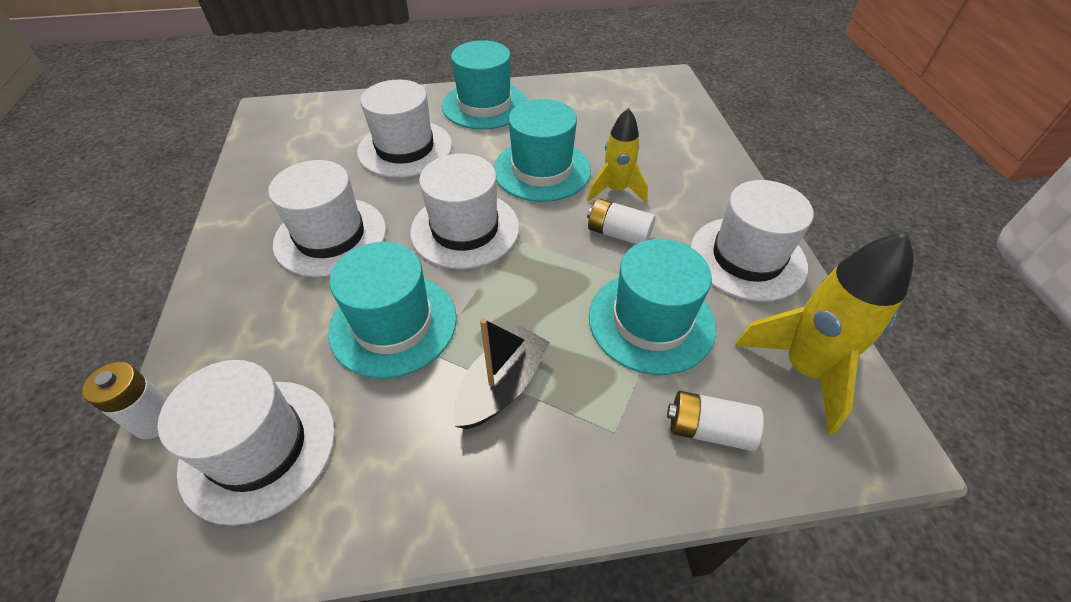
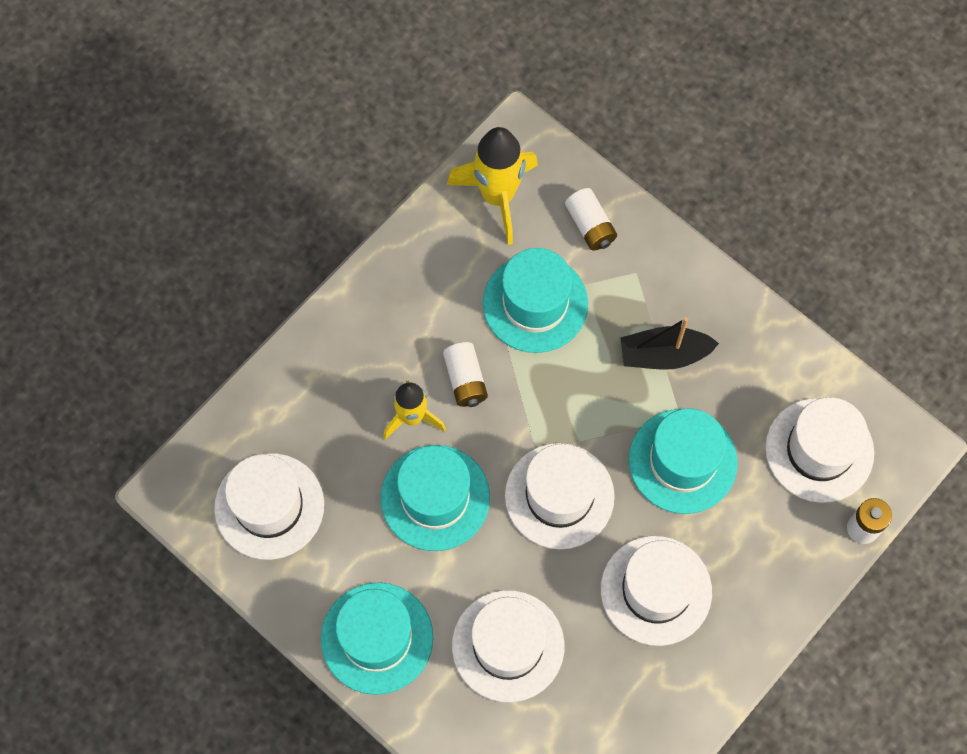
camera: 130 degrees left, 20 degrees up
(747, 258) = (415, 276): white hat -> white hat (269, 506)

